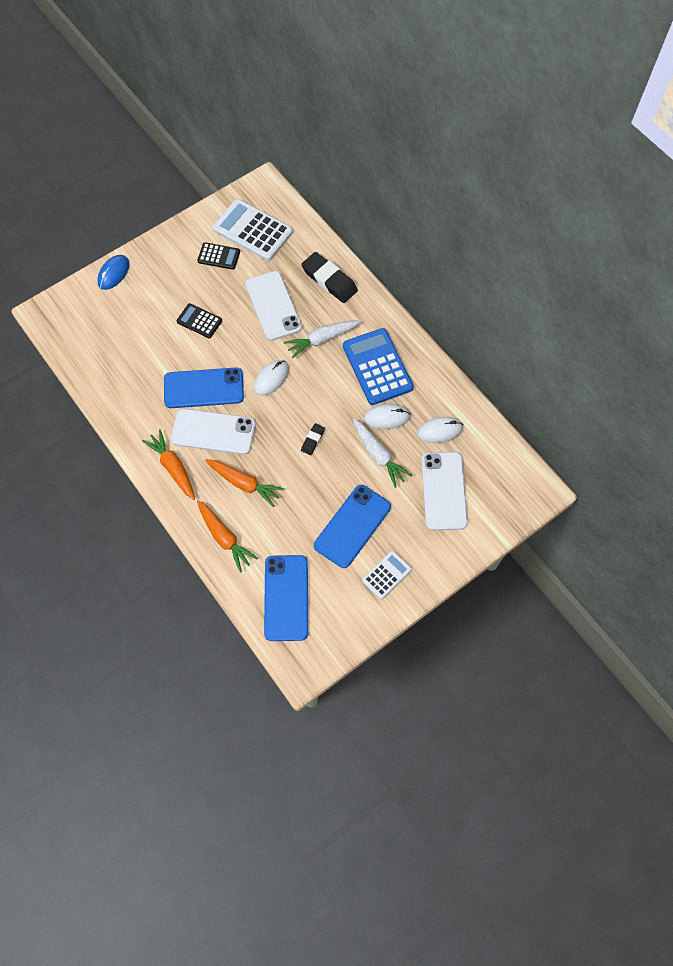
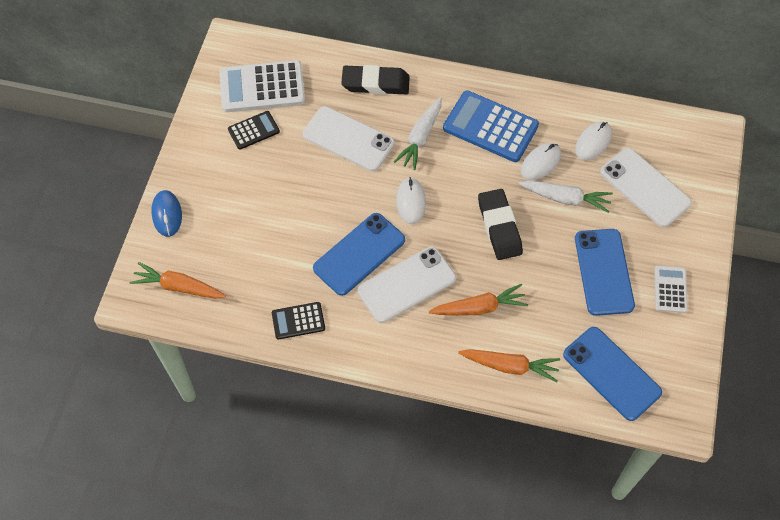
camera: 40 degrees left, 5 degrees down
(173, 467) = (403, 343): orange carrot -> orange carrot (179, 287)
(199, 321) = (294, 199): black calculator -> black calculator (298, 321)
(312, 440) = (499, 227): black eraser -> black eraser, size x2.01

